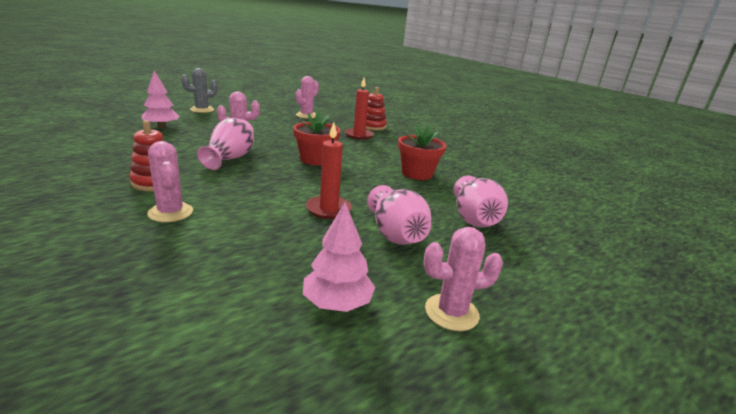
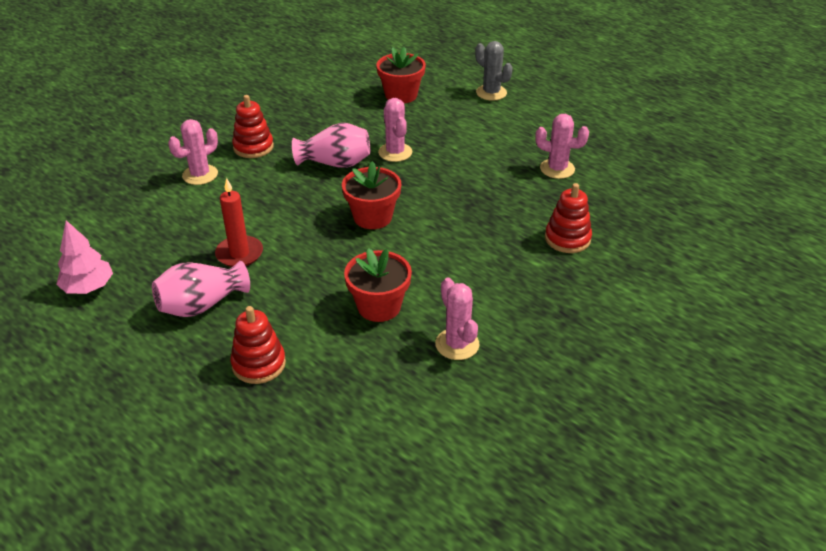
camera: 80 degrees right, 15 degrees up
(161, 127) = (401, 95): pink tree -> red flower pot
(359, 135) = (504, 233): red candle -> none
(451, 312) = (82, 349): pink cactus -> pink cactus (457, 344)
(474, 219) = (259, 364): pink vase -> red stacking toy

